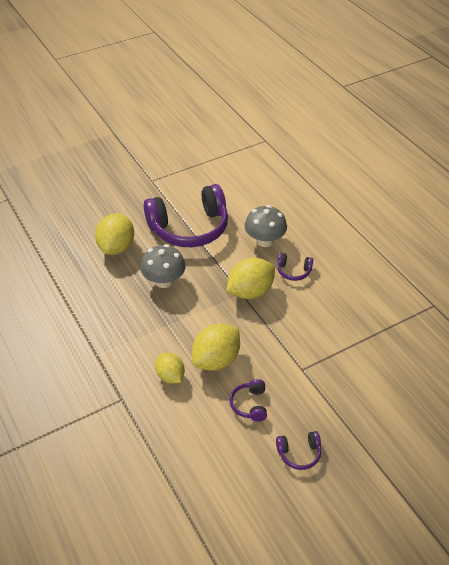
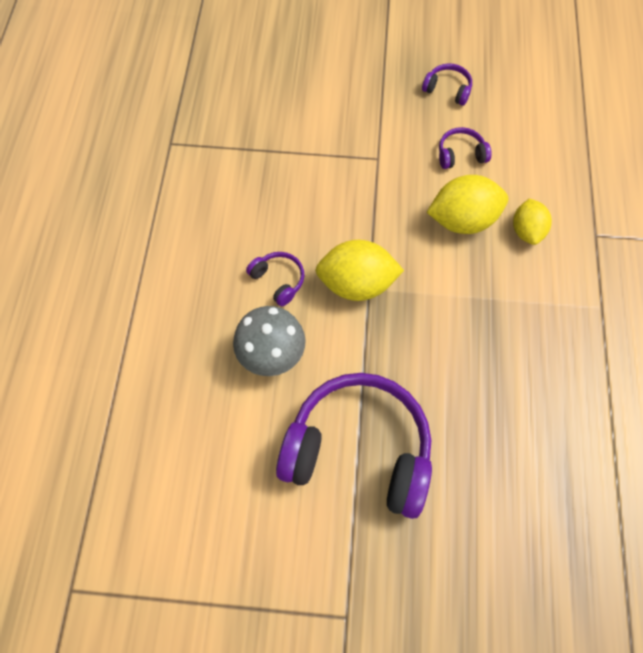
camera: 145 degrees left, 20 degrees up
(117, 247) = (492, 481): yellow lemon -> none
(164, 281) = (457, 370): grey mushroom -> none
(250, 404) = (460, 155): purple headphones -> purple headphones turned 135 degrees counterclockwise

